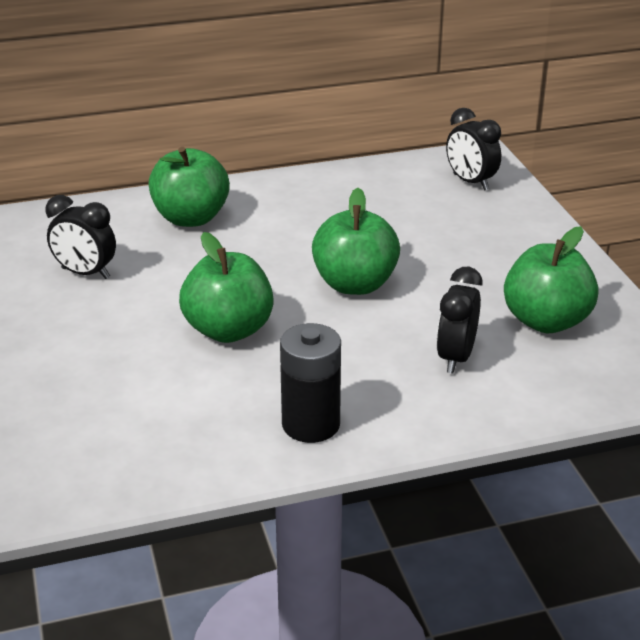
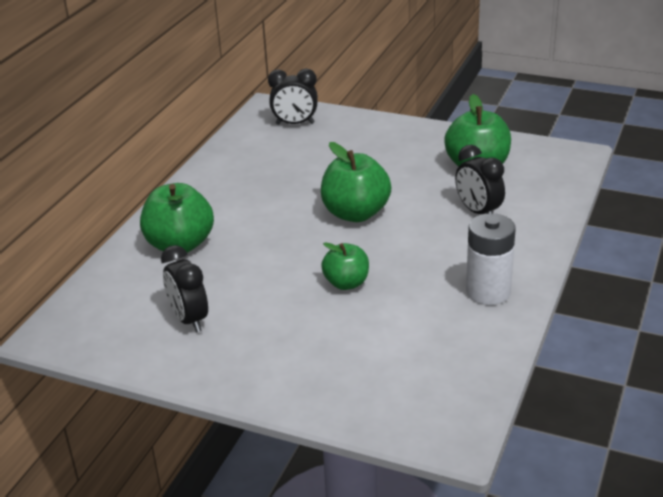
camera: 50 degrees left, 0 degrees up
(85, 273) = (189, 319): black clock -> black clock turned 90 degrees clockwise
(228, 330) = (346, 283): green apple -> green apple, size x0.62
(311, 424) = (488, 291): black battery -> white battery

